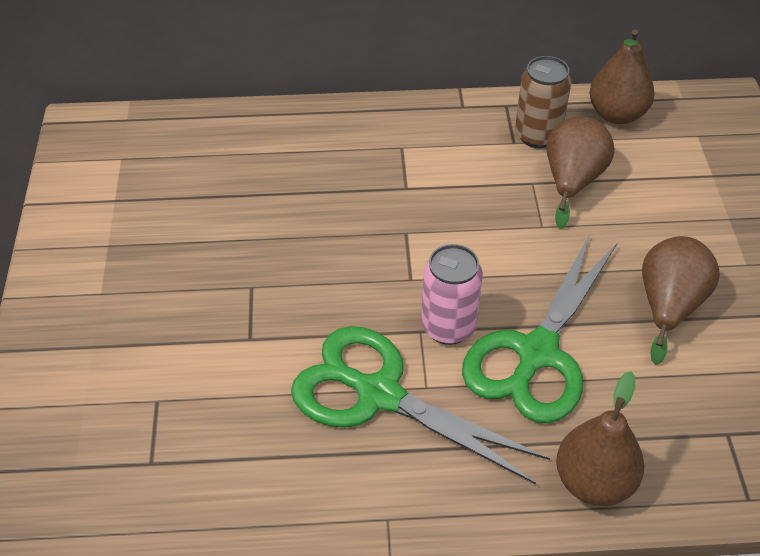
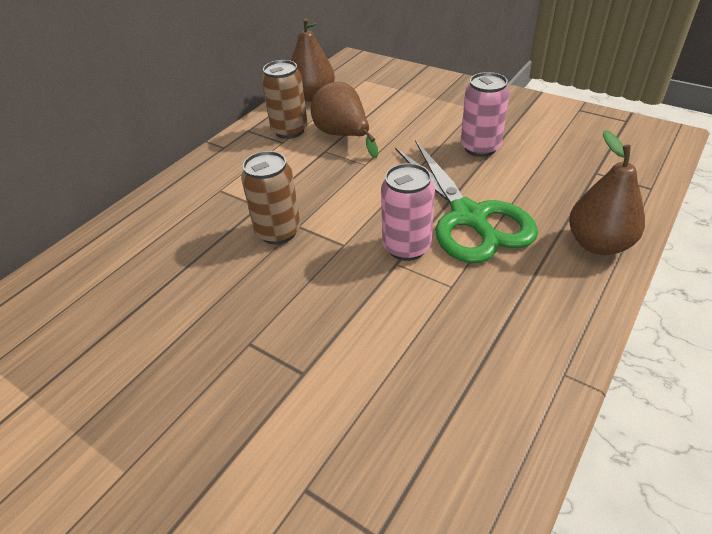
camera: 50 degrees left, 5 degrees down
(379, 394) = (436, 317): green scissors -> none
(385, 224) = (278, 232): none -> brown can
(669, 306) = (480, 147): brown pear -> pink can

